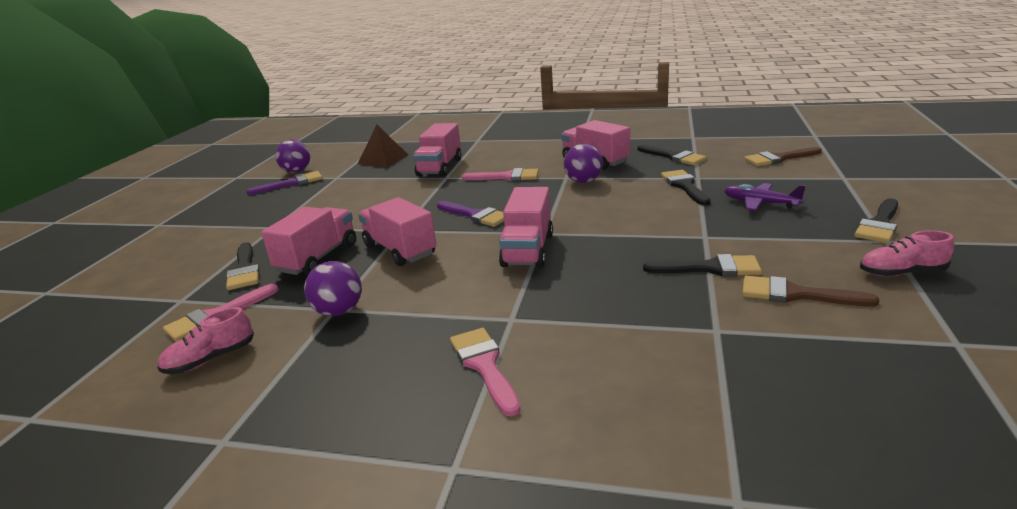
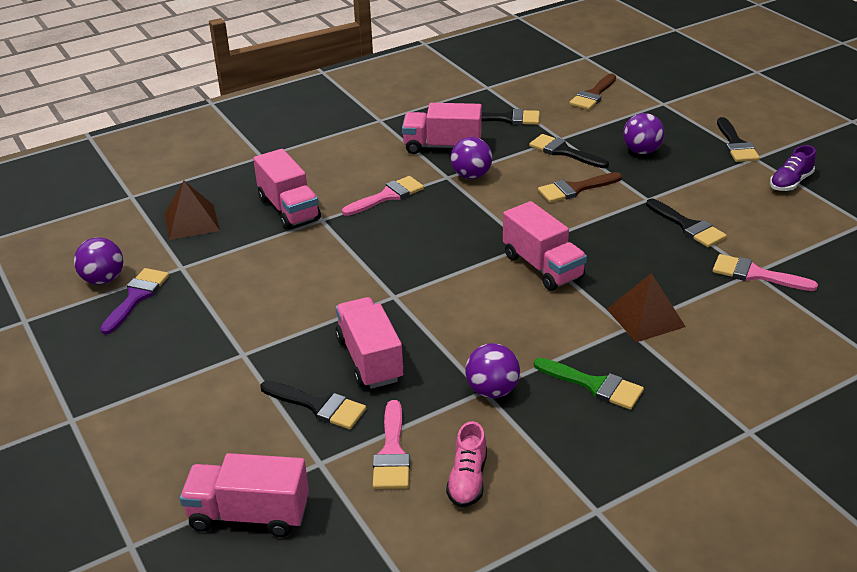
camera: 45 degrees left, 10 degrees up
(400, 250) = (433, 316): pink truck -> pink truck (249, 514)
(406, 346) = (594, 385): none -> green brush
(475, 215) = (437, 252): purple brush -> none
(484, 365) = (665, 368): pink brush -> pink brush (755, 274)
(541, 318) = (645, 317): none -> brown pyramid
(710, 268) = (688, 226): black brush -> black brush turned 90 degrees clockwise
(760, 203) = (641, 151): purple plane -> purple ball
(795, 294) = (759, 225): brown brush -> brown brush (575, 189)
(901, 272) = (790, 182): pink shoe -> purple shoe

